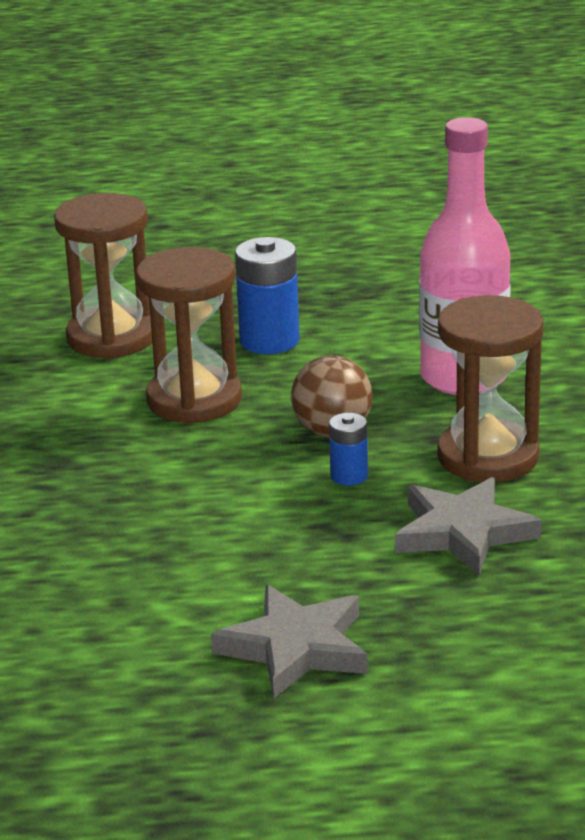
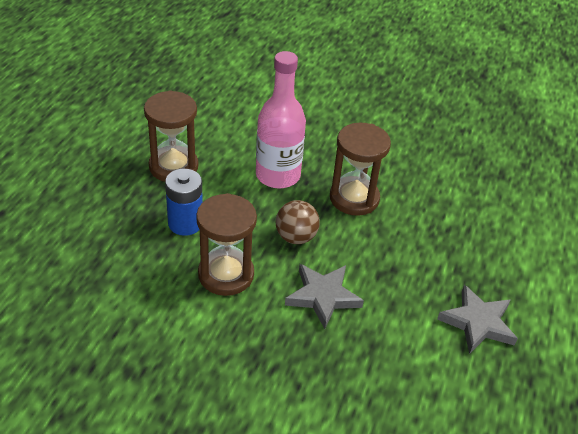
camera: 70 degrees left, 15 degrees up
(111, 338) = (125, 283): brown hourglass -> brown hourglass (173, 166)
(349, 476) = (341, 248): blue battery -> none
(463, 532) = (412, 232): grey star -> grey star (323, 296)

